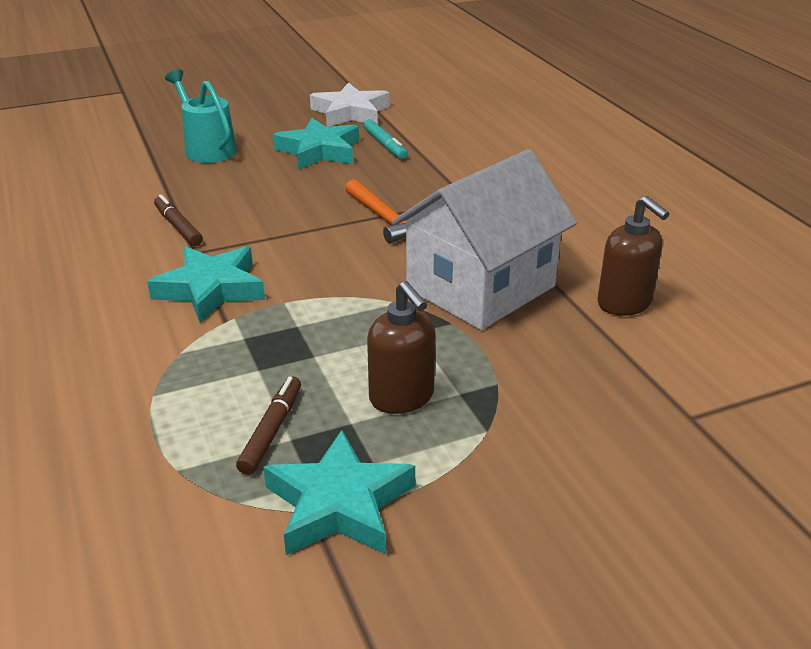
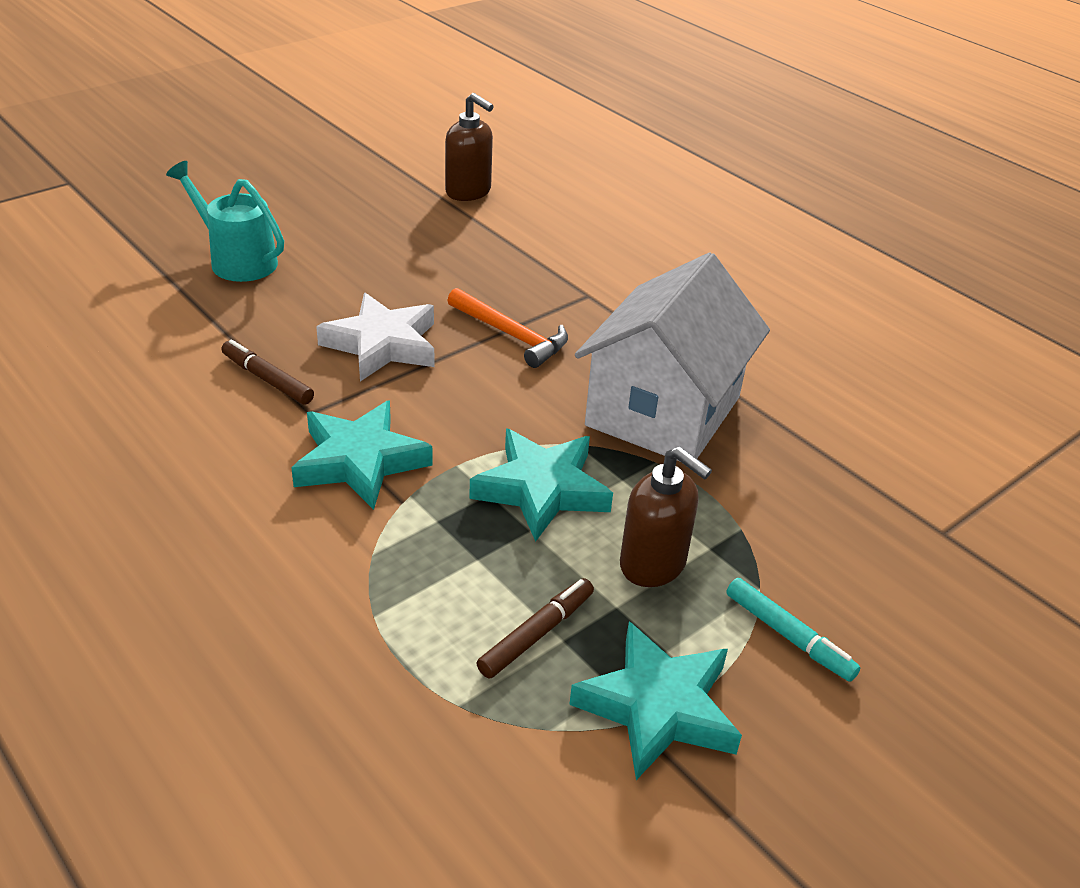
camera: 20 degrees left, 5 degrees up
(271, 431) = (536, 634): brown marker -> brown marker turned 45 degrees clockwise
(319, 151) = (381, 248): turquoise star -> turquoise star (541, 490)
(350, 112) = (388, 188): white star -> white star (382, 345)
(385, 145) = (455, 231): turquoise marker -> turquoise marker (788, 636)
(624, 303) = (818, 408): brown soap dispenser -> brown soap dispenser (468, 192)

